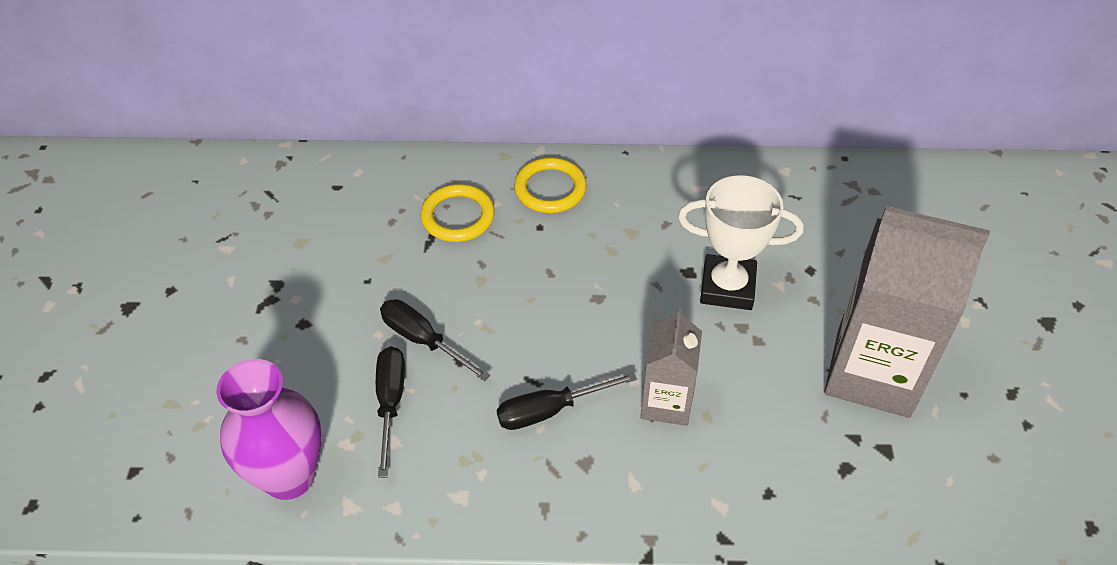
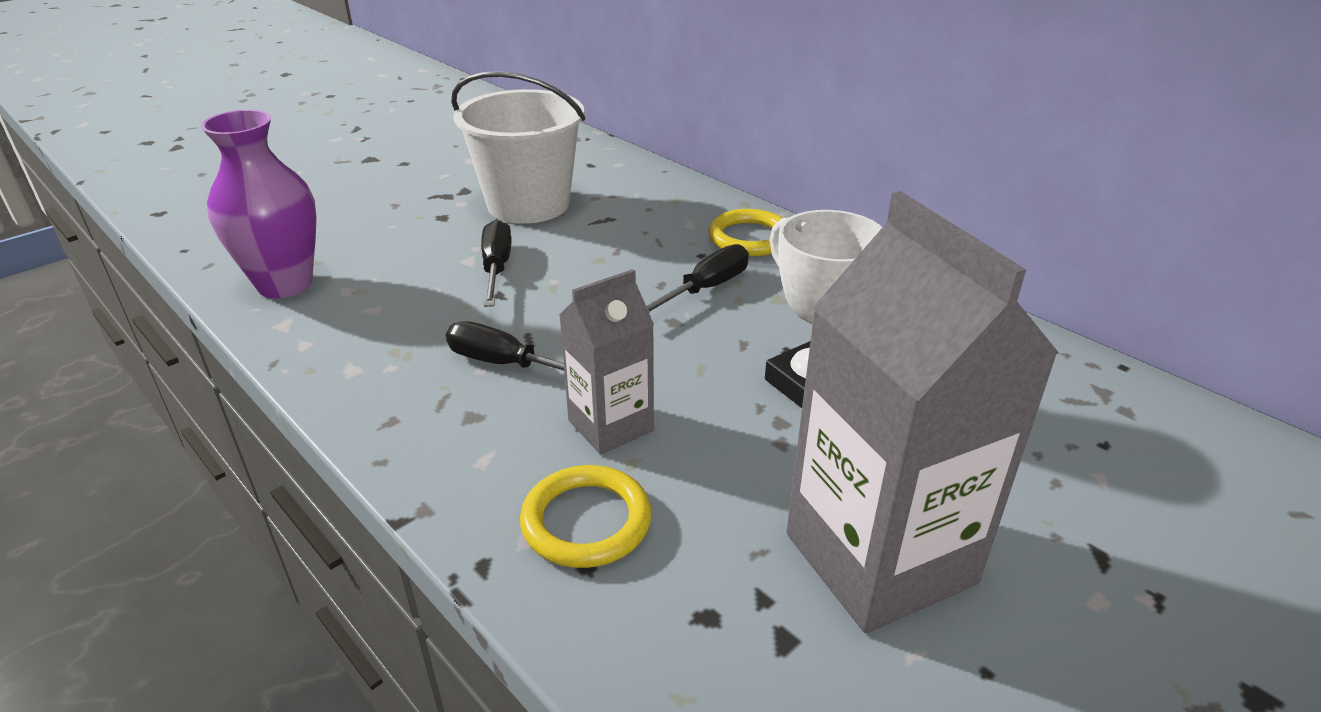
camera: 45 degrees right, 15 degrees down
(352, 263) = (528, 204): none -> white bucket
(390, 403) = (412, 287): black screwdriver -> black screwdriver (705, 289)
(458, 216) = (646, 218): yellow ring -> yellow ring (586, 521)

